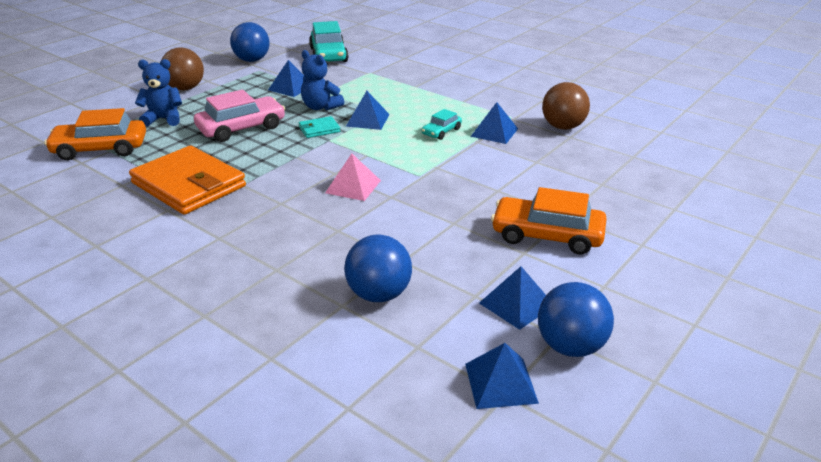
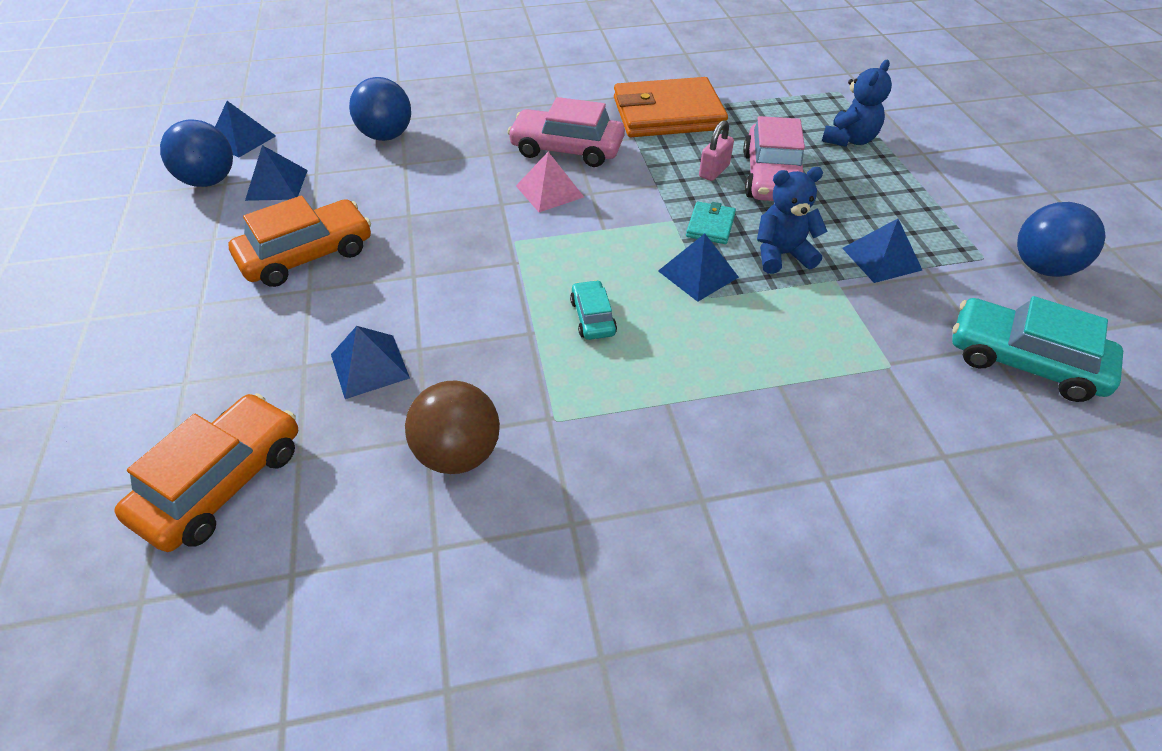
camera: 130 degrees right, 15 degrees up
(100, 149) = (801, 93): orange car -> orange car (222, 482)
(185, 88) = (947, 178): brown ball -> none
(256, 145) = (714, 171): none -> pink padlock
(291, 202) = (567, 149): none -> pink car
(494, 132) = (533, 365): blue pyramid -> blue pyramid (369, 366)

